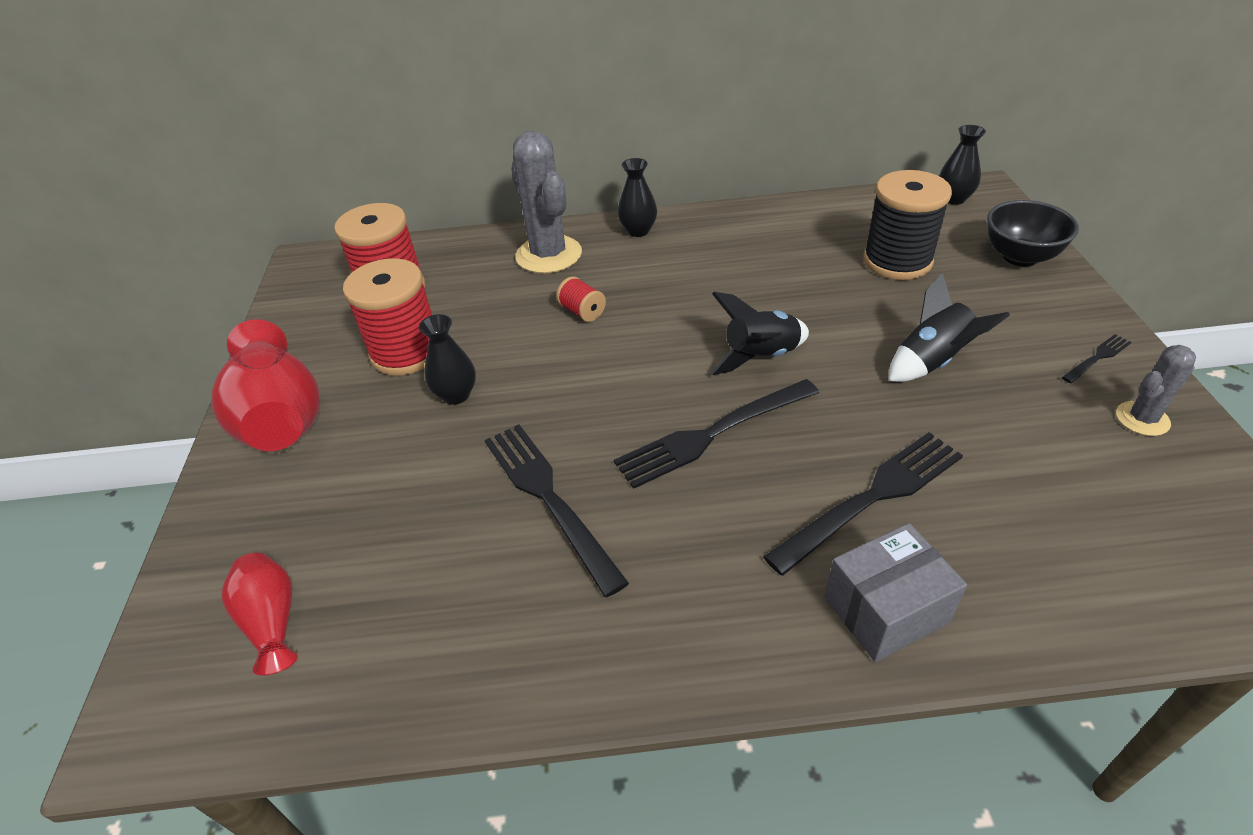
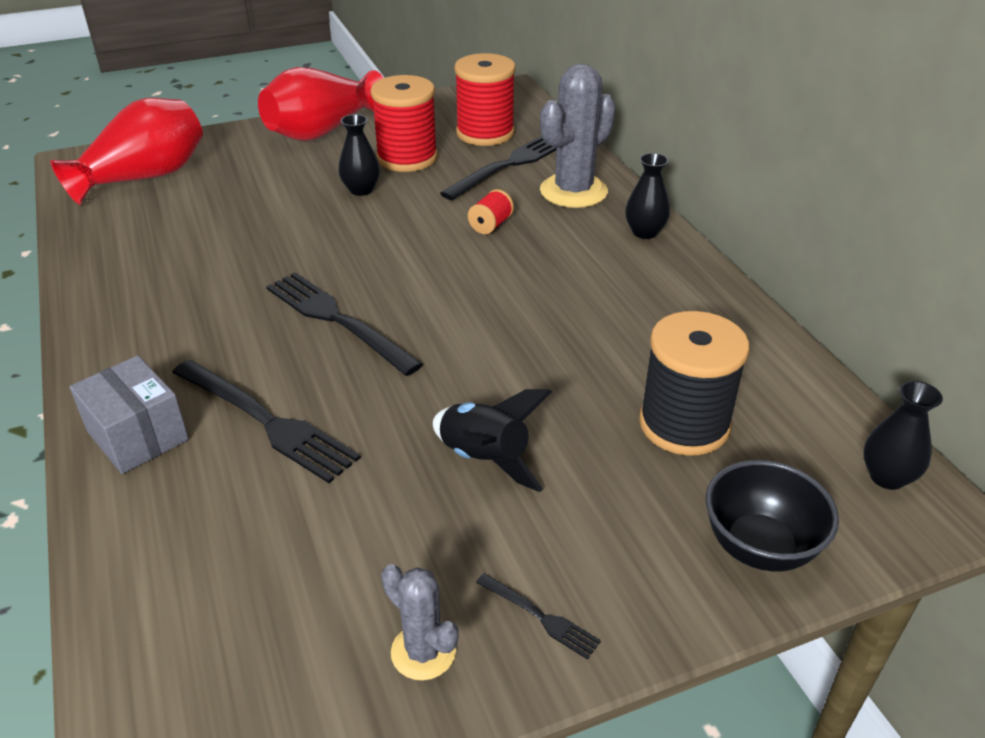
camera: 70 degrees right, 5 degrees down
(272, 621) = (144, 178): red vase -> red vase, size x1.87
(548, 498) = (253, 252): black fork -> black fork (509, 165)
(761, 357) = (455, 336): black rocket -> none

